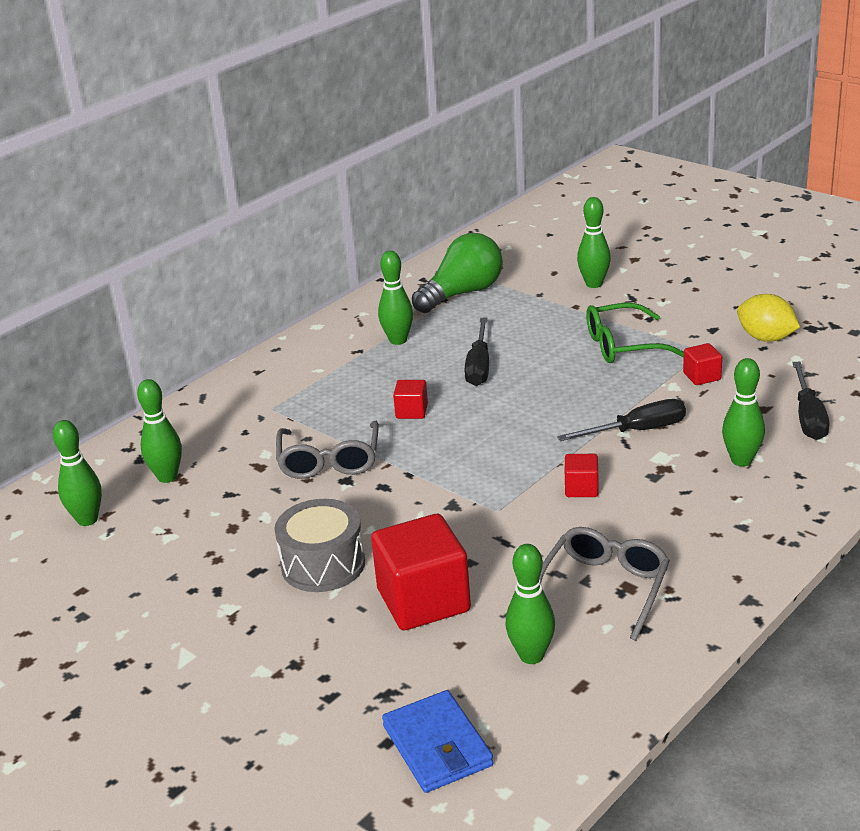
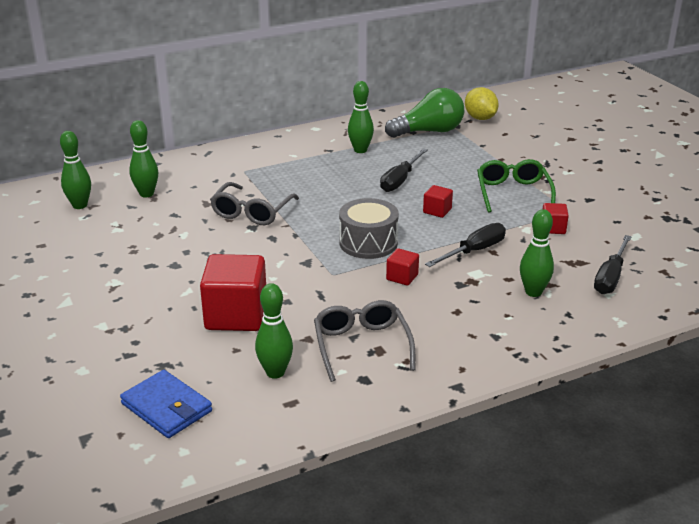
camera: 20 degrees right, 0 degrees up
(323, 564) = (193, 274): grey drum -> grey drum (368, 243)
(411, 411) = (331, 196): red cube -> red cube (437, 211)
(437, 746) = (167, 407): blue wallet -> blue wallet turned 45 degrees counterclockwise
(594, 284) = (527, 148): green bowling pin -> none
(604, 588) = (361, 346): grey glasses -> grey glasses turned 60 degrees counterclockwise
(623, 345) = (513, 193): green glasses -> green glasses turned 75 degrees clockwise
(637, 431) = (474, 251): black screwdriver -> black screwdriver turned 45 degrees counterclockwise
(766, 338) = (624, 215): yellow lemon -> yellow lemon (480, 118)

